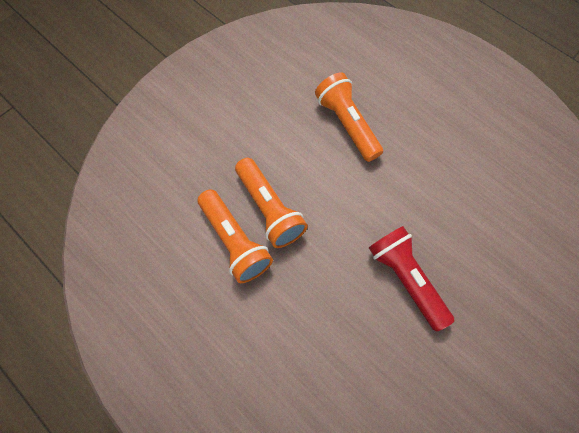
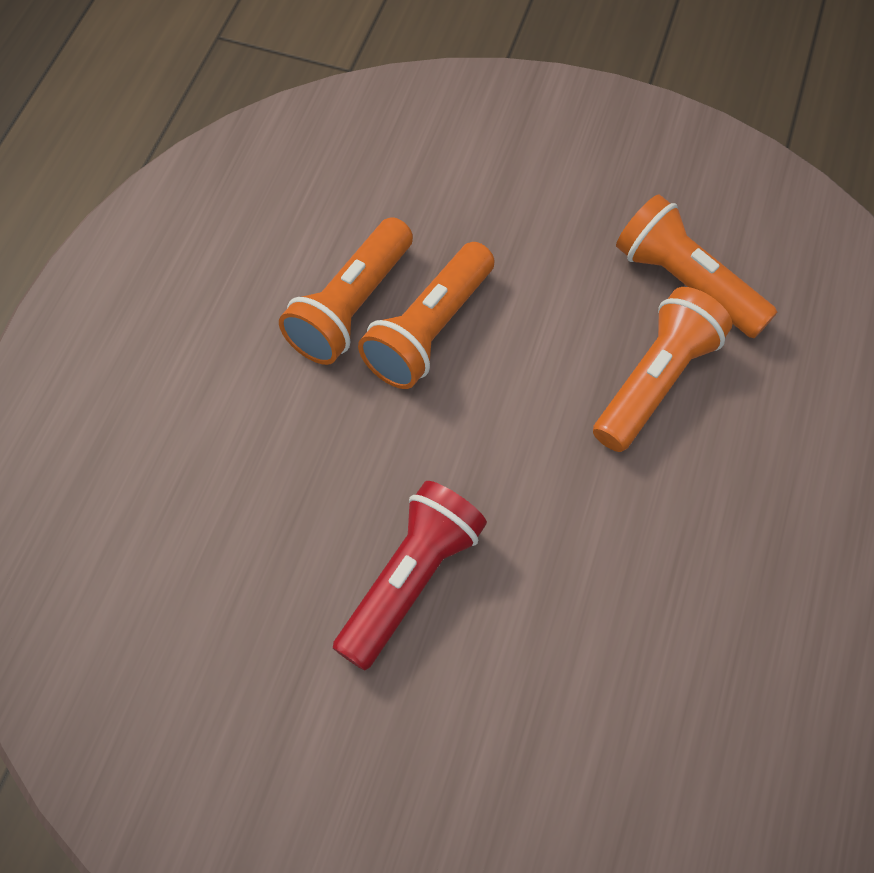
camera: 65 degrees right, 5 degrees down
(301, 87) = (686, 283): none -> orange flashlight

